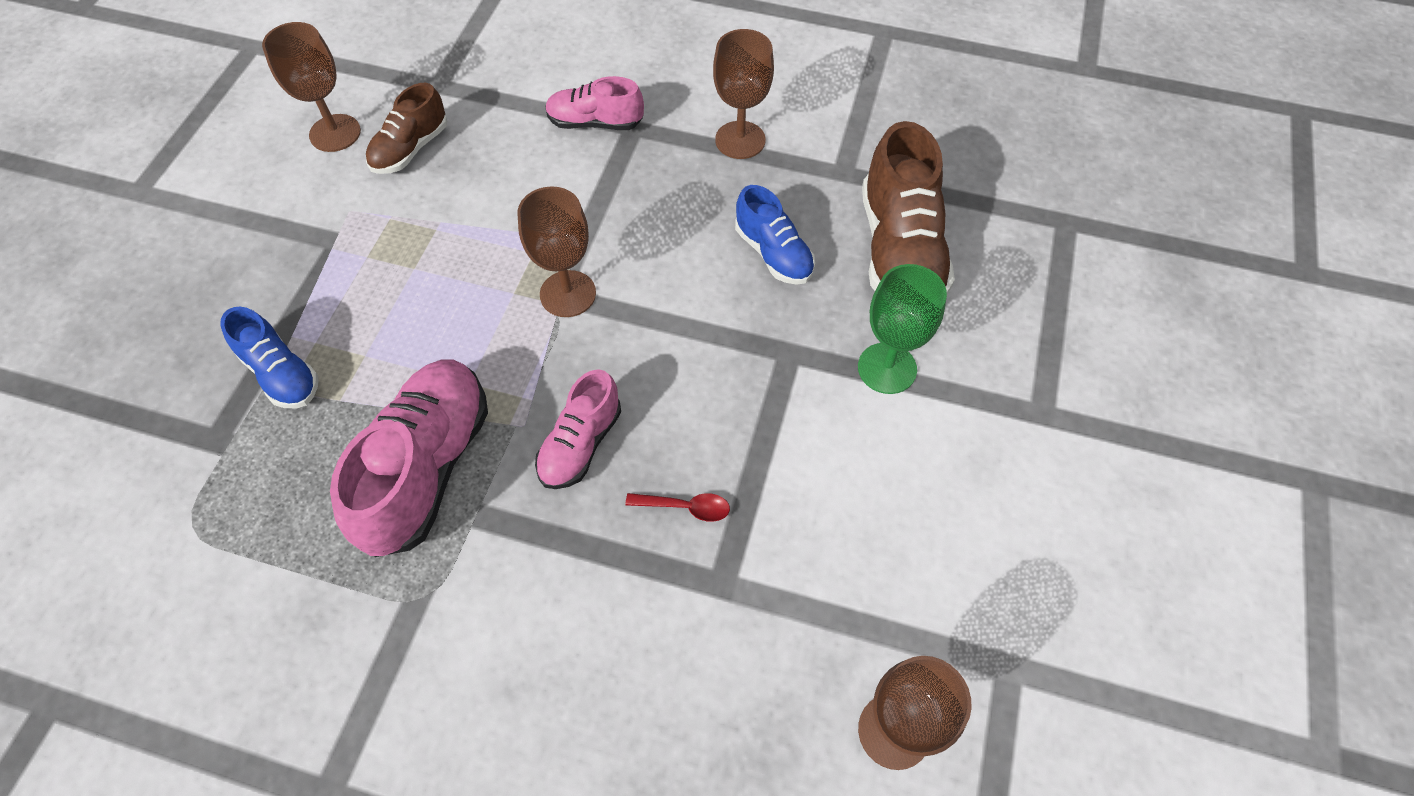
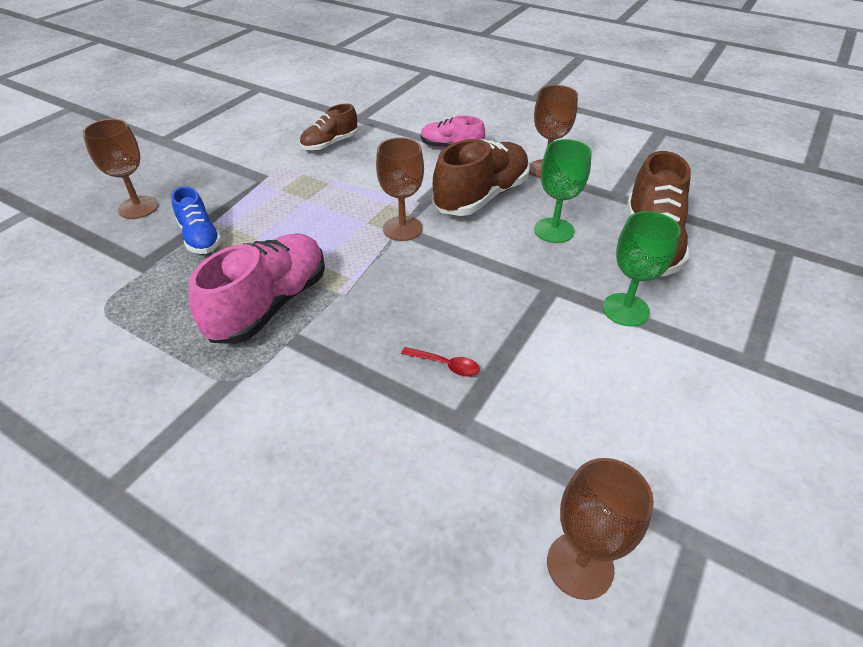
camera: 15 degrees right, 15 degrees down
(335, 133) = (288, 131): brown goblet -> brown goblet (138, 207)
(580, 444) = (381, 312): pink shoe -> none
(662, 212) = (481, 197): none -> brown shoe
(773, 253) = (554, 230): blue shoe -> green goblet

